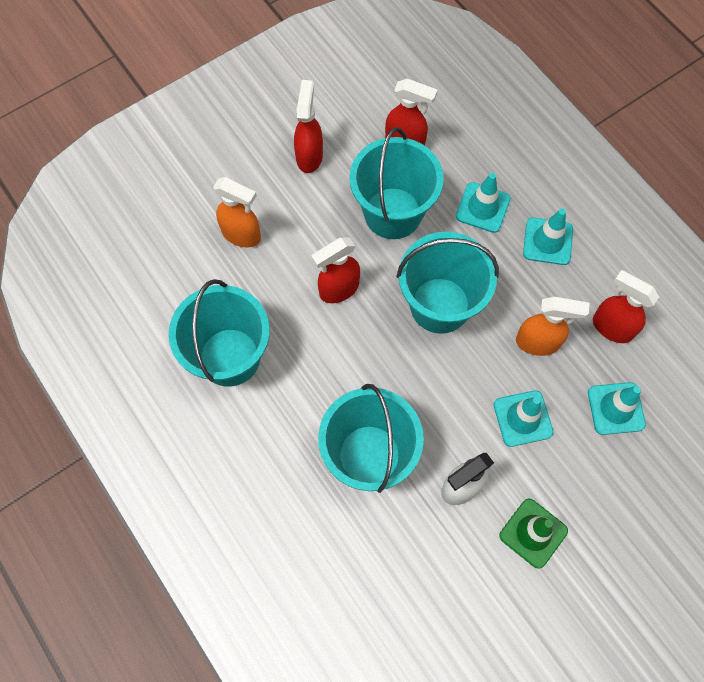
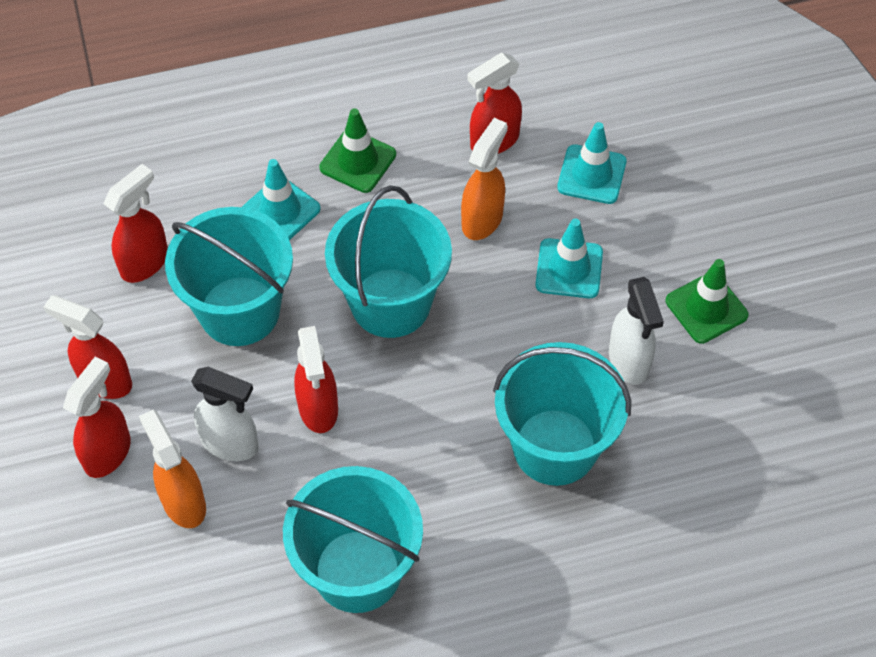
camera: 70 degrees left, 10 degrees down
(242, 235) = (183, 502): orange spray bottle -> orange spray bottle turned 75 degrees counterclockwise
(260, 179) = (108, 452): none -> red spray bottle
(293, 246) = (231, 443): none -> white spray bottle
(547, 241) = (358, 161): turquoise traffic cone -> green traffic cone

